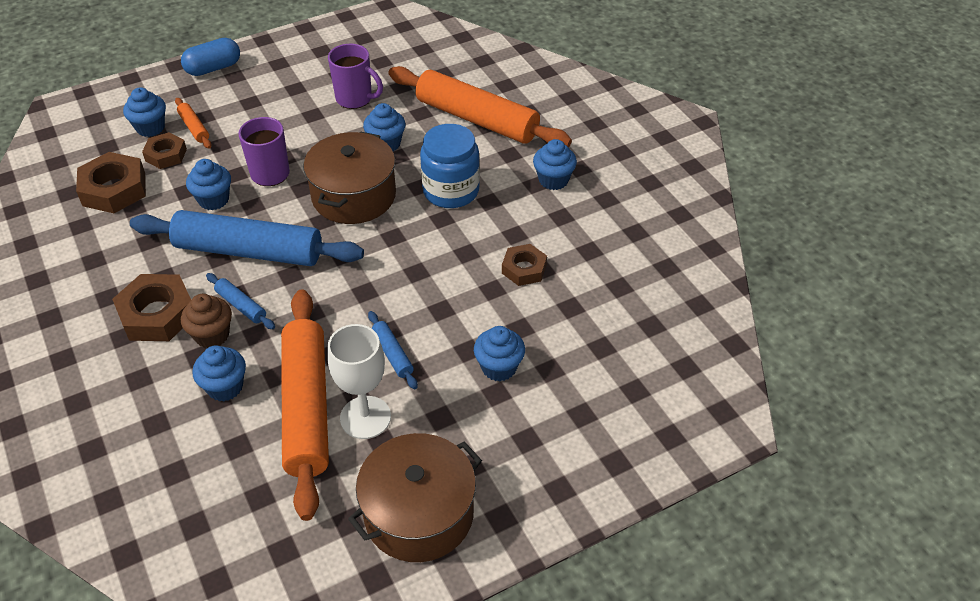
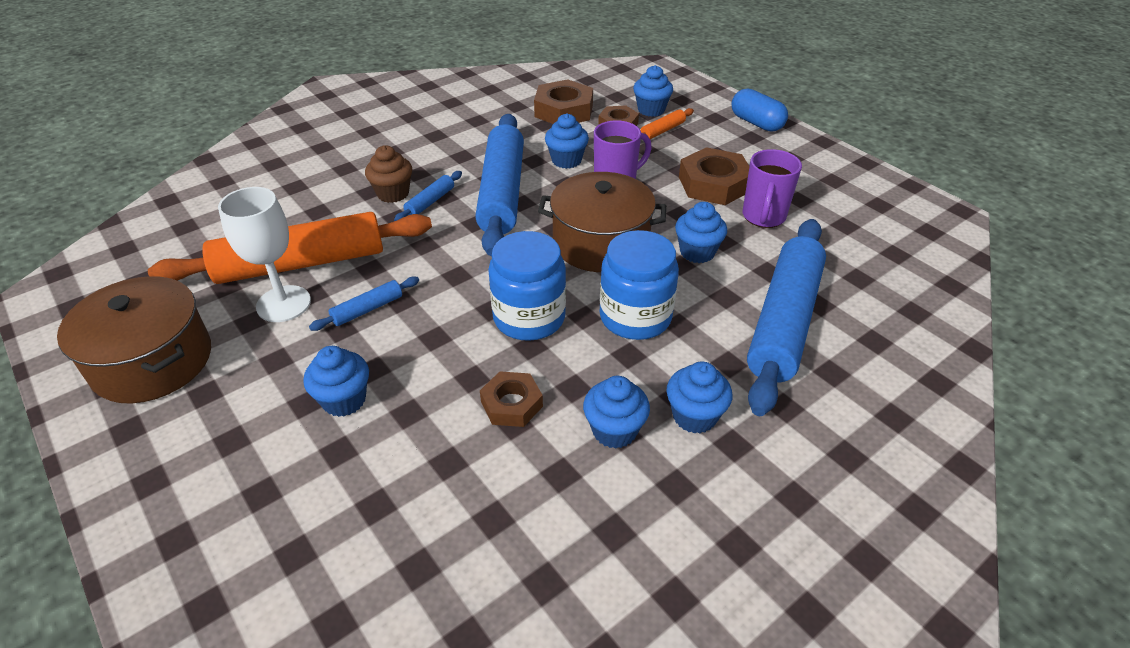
camera: 80 degrees right, 5 degrees down
(157, 314) = (417, 162): brown nut -> brown nut (714, 184)
(225, 387) = (331, 212): blue cupcake -> blue cupcake (614, 430)
(434, 250) = (529, 318): none -> blue jar
(477, 119) = (784, 321): orange rolling pin -> blue rolling pin

